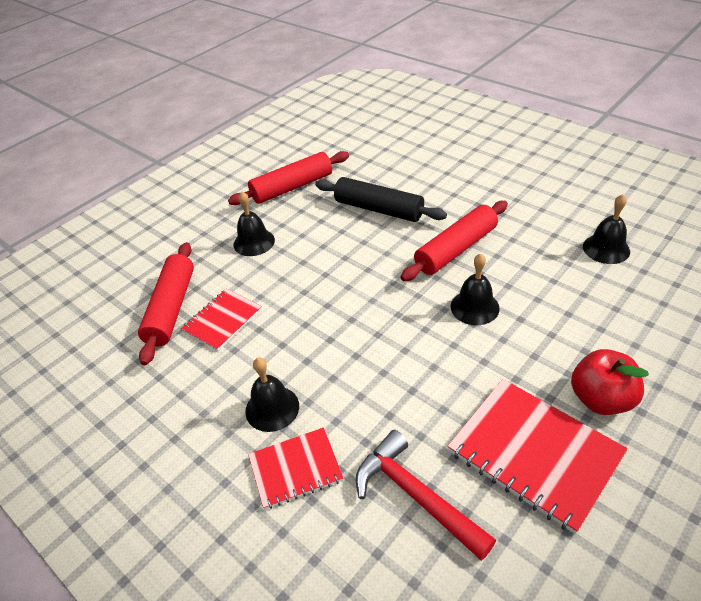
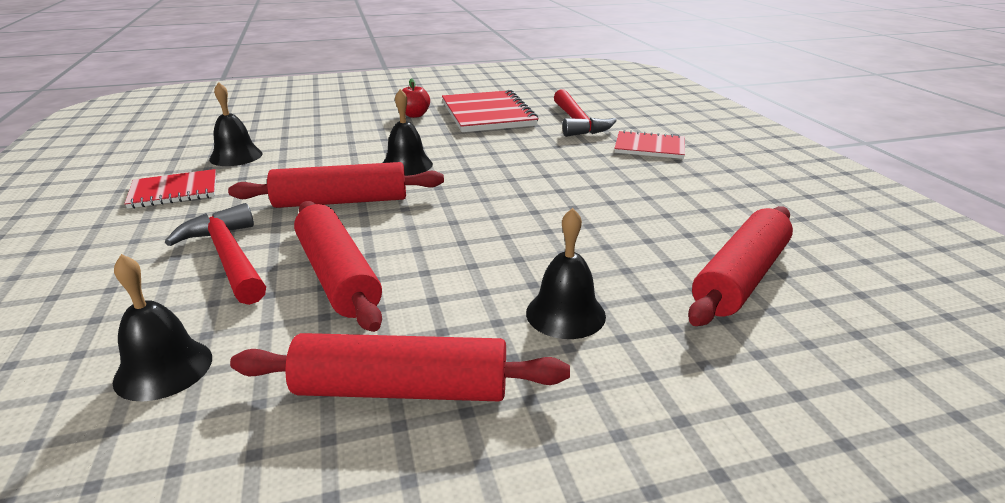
camera: 150 degrees left, 15 degrees down
(222, 320) = (669, 240): red notebook -> red notebook (174, 191)
(272, 408) = (649, 173): black bell -> black bell (163, 369)
(379, 209) = (337, 276): black rolling pin -> red rolling pin
(444, 192) = (228, 257): none -> red hammer
(601, 399) = (415, 115): red apple -> red apple, size x0.65

